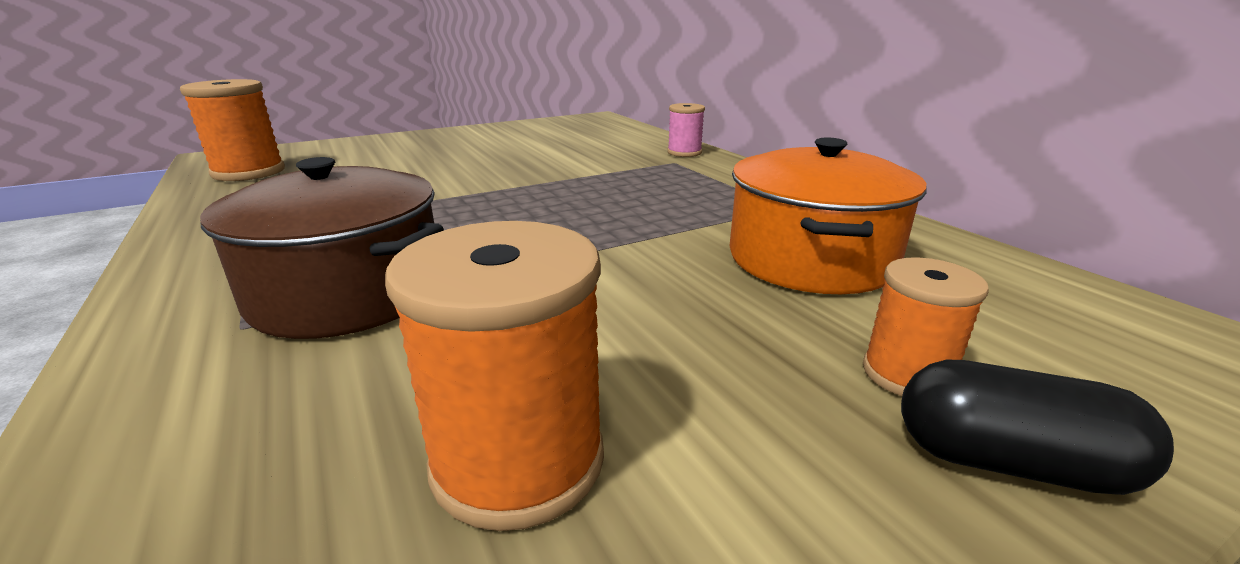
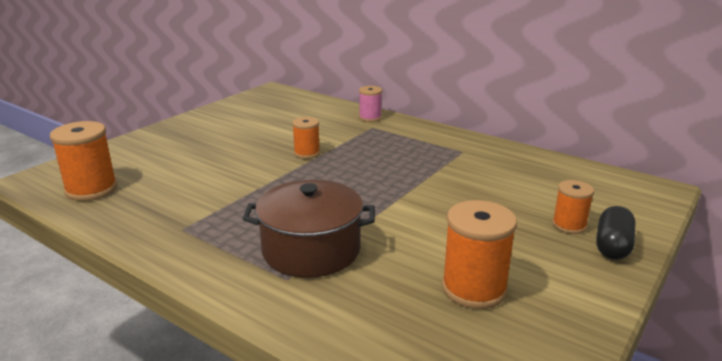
camera: 25 degrees left, 0 degrees up
(543, 175) = (307, 153): none -> orange spool
(810, 259) = (499, 181): orange pot -> none
(1008, 462) = (612, 246): black capsule -> black capsule turned 60 degrees counterclockwise

